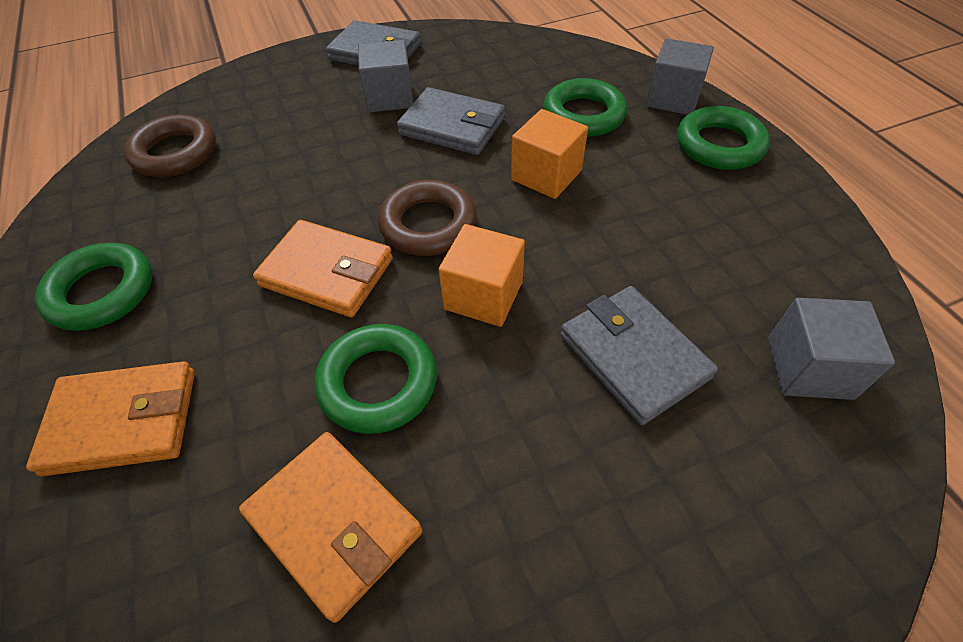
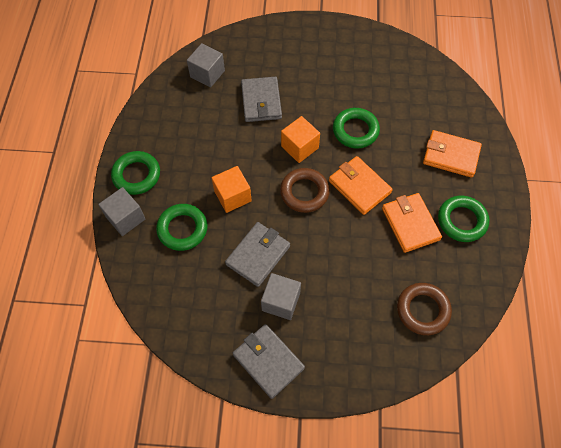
camera: 155 degrees left, 10 degrees up
(334, 523) = (384, 95): orange wallet -> orange wallet (410, 224)
(452, 126) = (258, 255): grey wallet -> grey wallet turned 75 degrees clockwise

